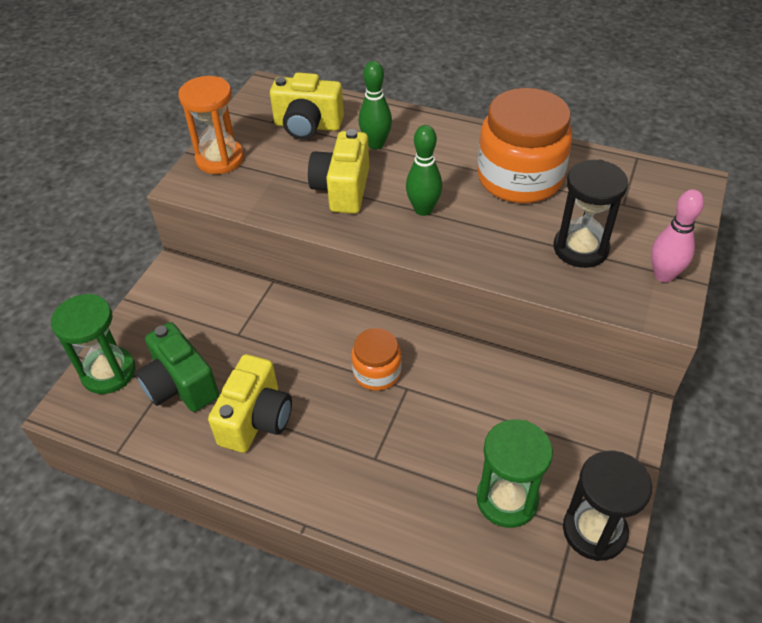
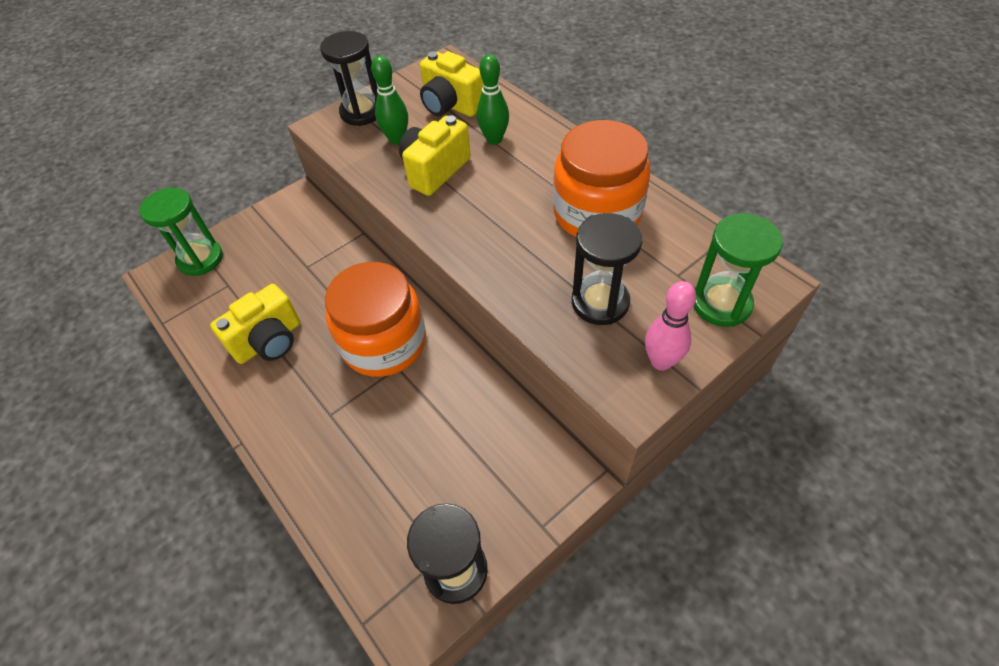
camera: 30 degrees right, 5 degrees up
(180, 385) = (238, 290): green camera -> none
(220, 159) = (362, 112): orange hourglass -> black hourglass
(377, 372) = (384, 343): orange jar -> orange jar, size x1.92
(423, 209) = (487, 212): green bowling pin -> green bowling pin (397, 139)
(507, 499) = (404, 503): green hourglass -> green hourglass (721, 304)

